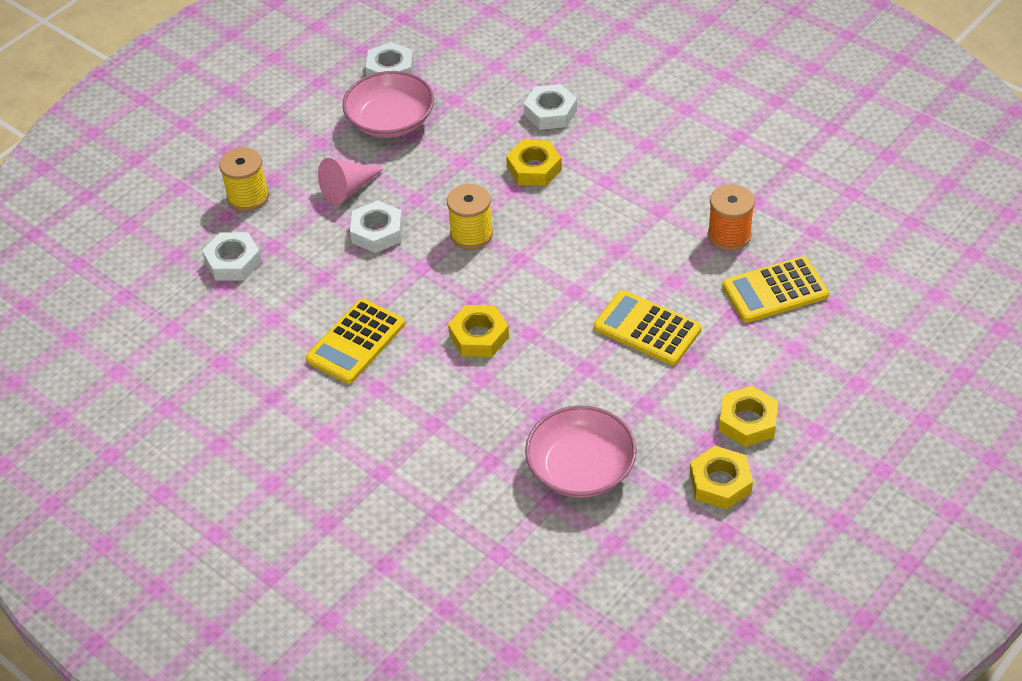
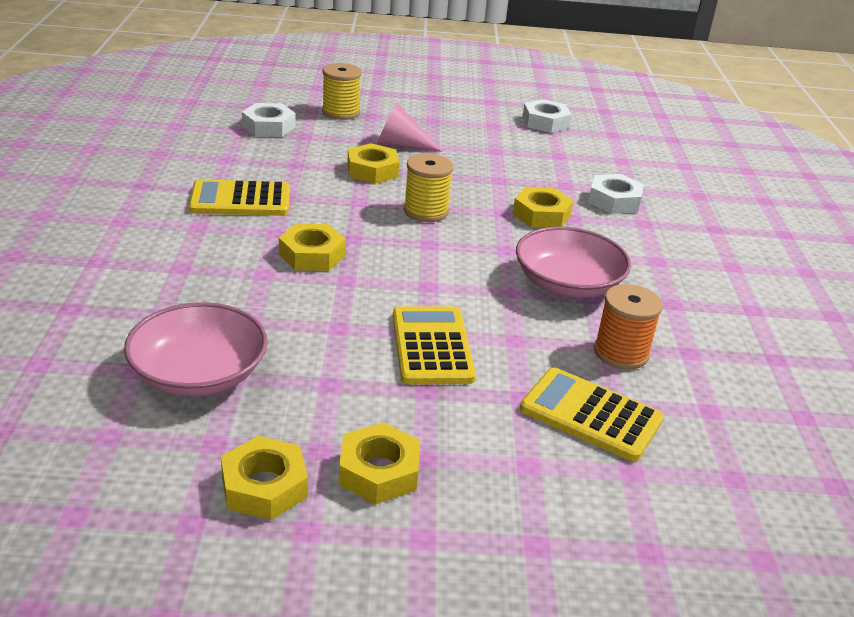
camera: 45 degrees right, 15 degrees down
(377, 232) = (372, 170): white nut -> yellow nut
(390, 121) = (495, 138): pink bowl -> pink bowl (567, 284)

